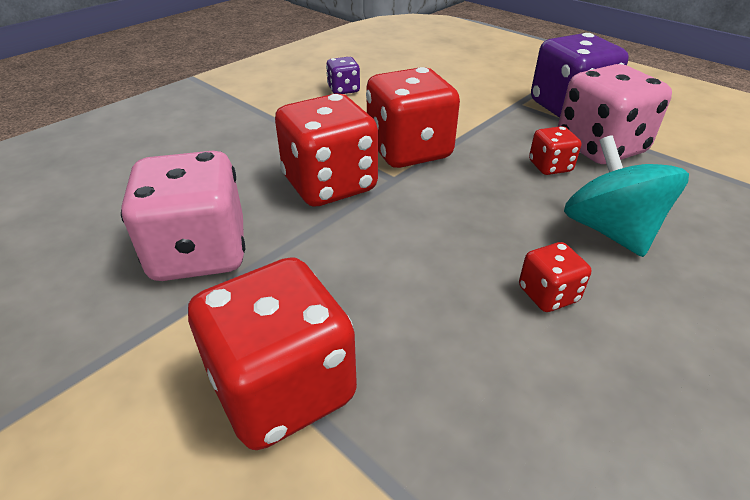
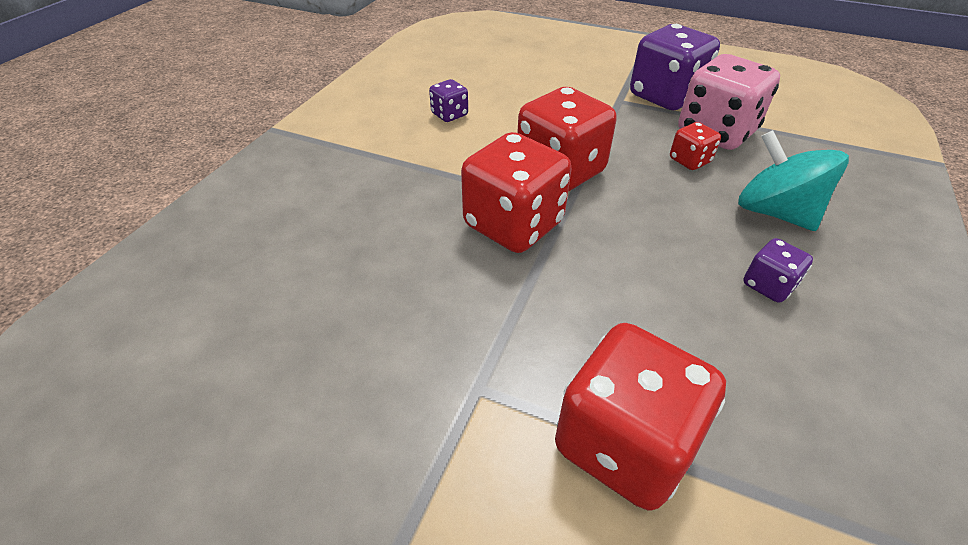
camera: 20 degrees left, 5 degrees up
(199, 253) = (443, 332): pink dice -> none
(548, 294) = (768, 285): red dice -> purple dice

